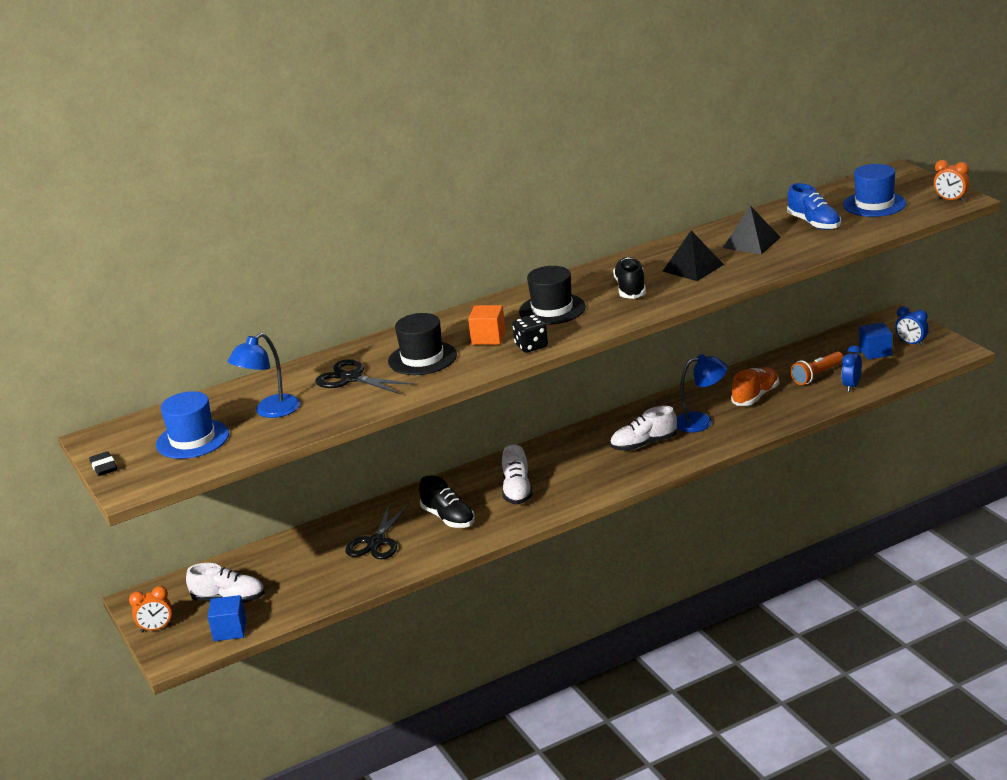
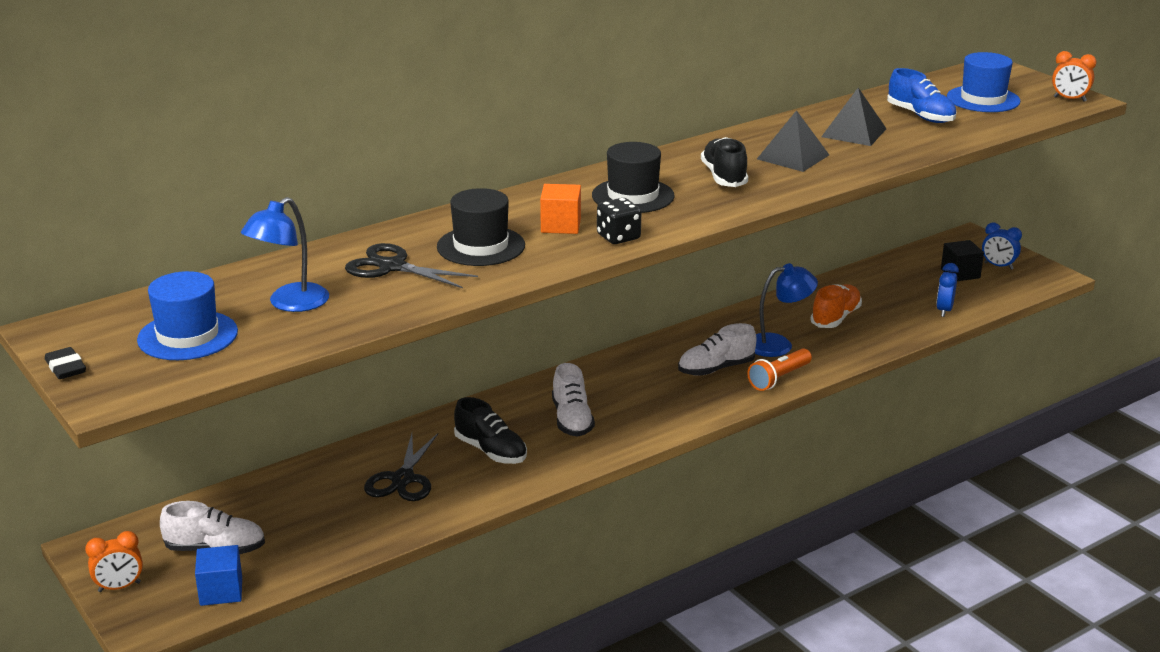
camera: 10 degrees left, 0 degrees up
(817, 375) = (900, 297): orange flashlight -> orange flashlight (779, 378)
(875, 352) = (960, 273): blue cube -> black cube

